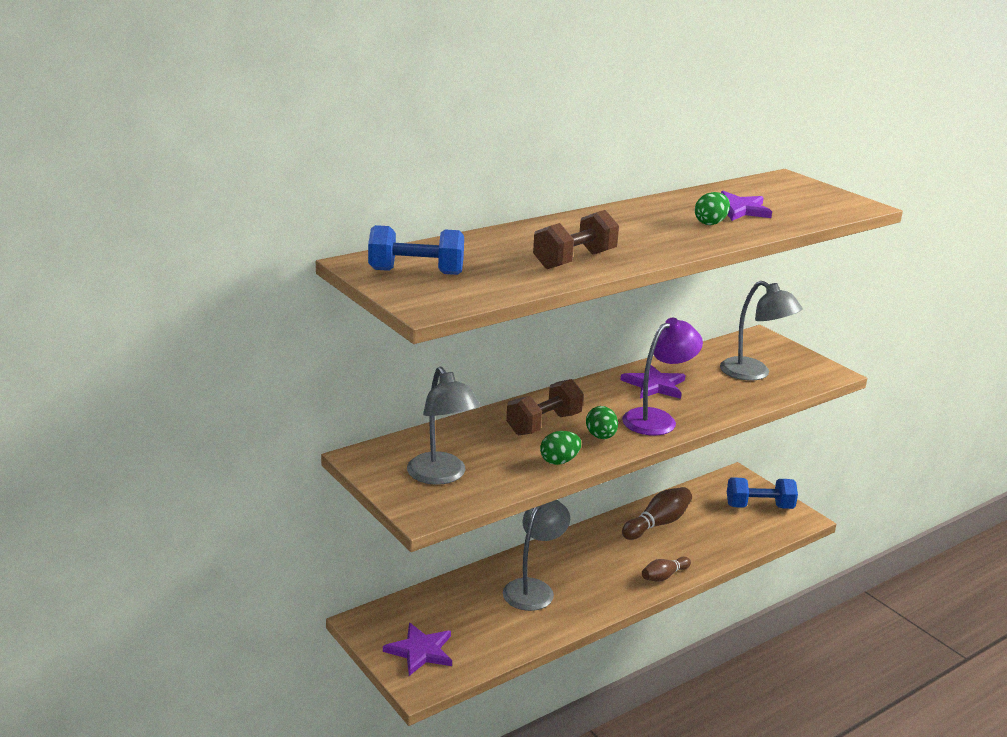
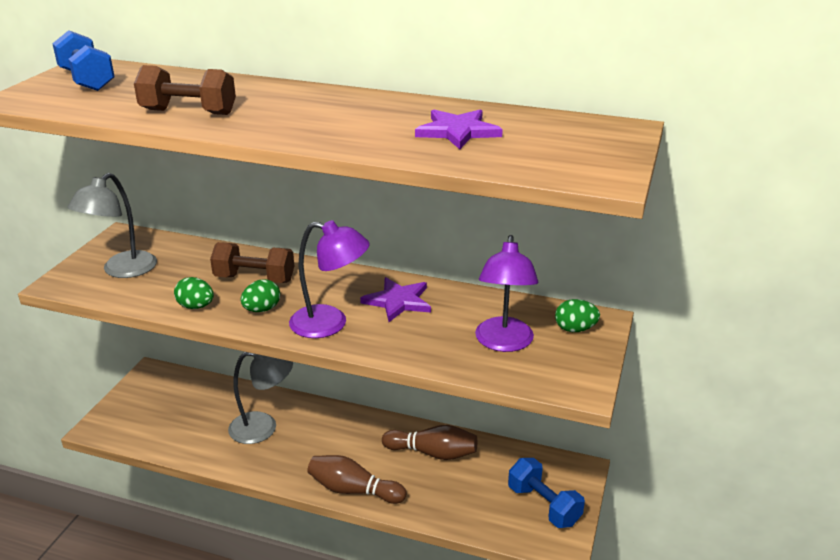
camera: 55 degrees right, 5 degrees up
(420, 651) = (137, 410): purple star -> none
(664, 576) = (353, 490): brown bowling pin -> brown bowling pin, size x1.57
(710, 223) = (388, 131): green egg -> green egg (575, 329)
(754, 373) = (504, 343): grey lamp -> purple lamp

